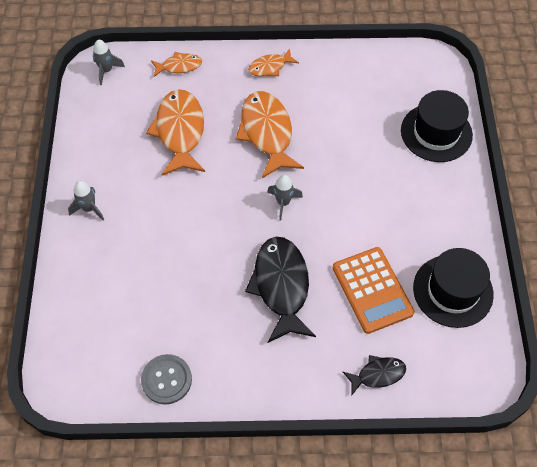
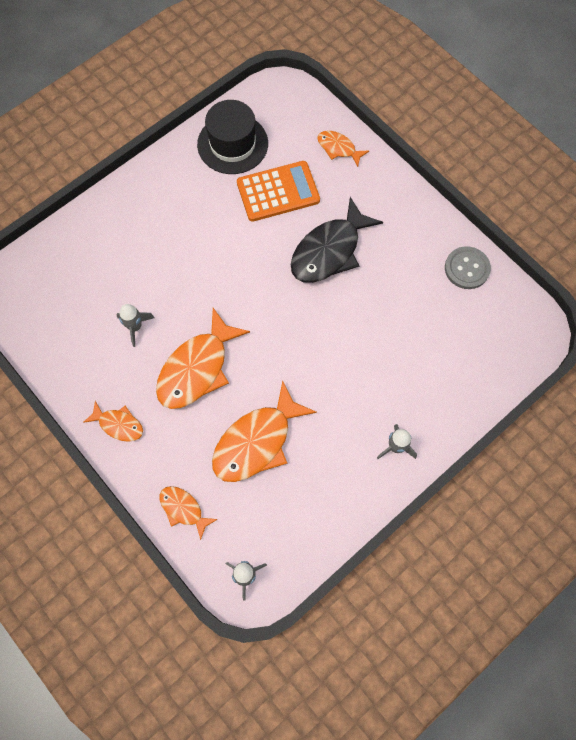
camera: 130 degrees left, 10 degrees up
(283, 202) = (256, 303): grey rocket -> grey rocket (135, 327)
(372, 290) = (278, 192): orange calculator -> orange calculator turned 45 degrees clockwise
(377, 374) = (338, 148): black fish -> orange fish
(436, 133) = (89, 241): black hat -> none

